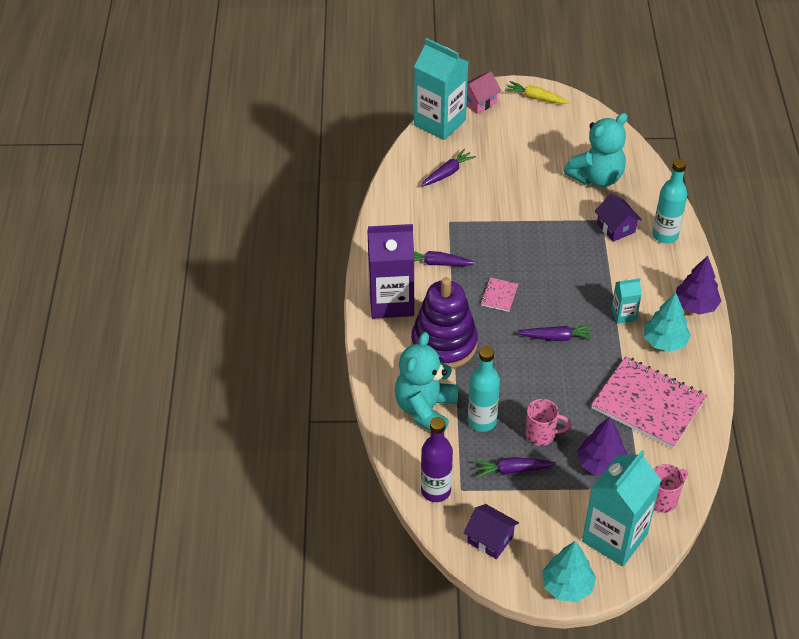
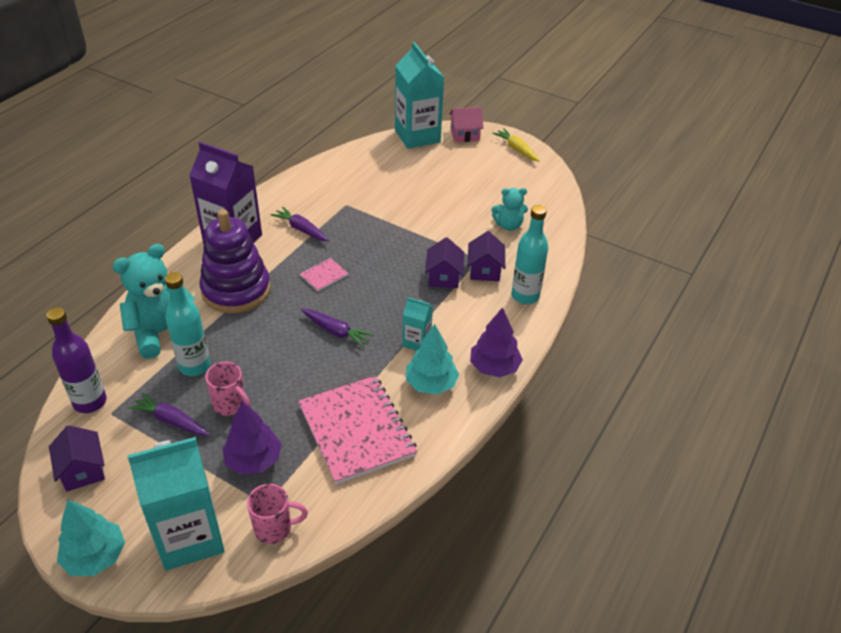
camera: 30 degrees right, 5 degrees down
(447, 173) = (384, 171): purple carrot -> none
(591, 249) = (443, 277): none -> purple house
(596, 177) = (508, 225): turquoise teddy bear -> turquoise teddy bear, size x0.58

